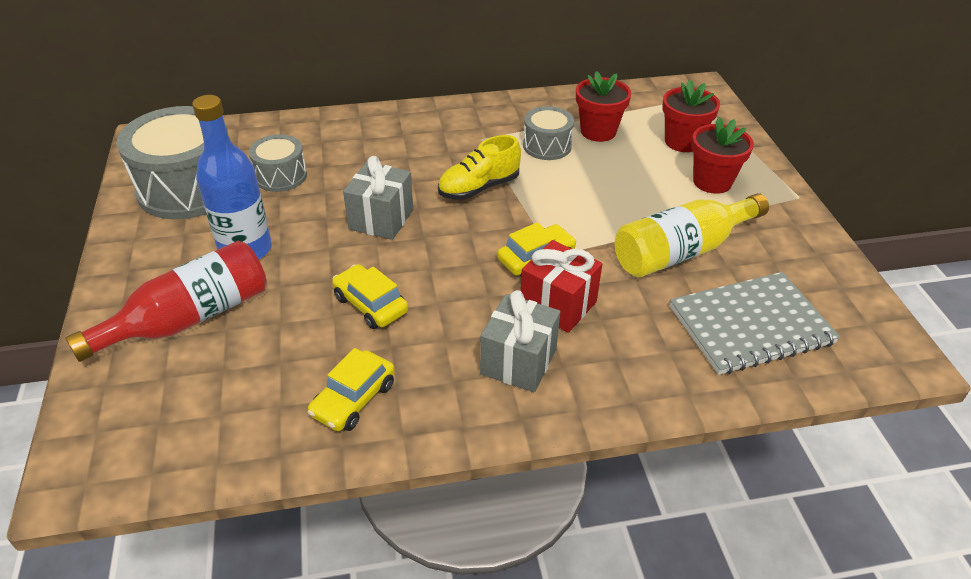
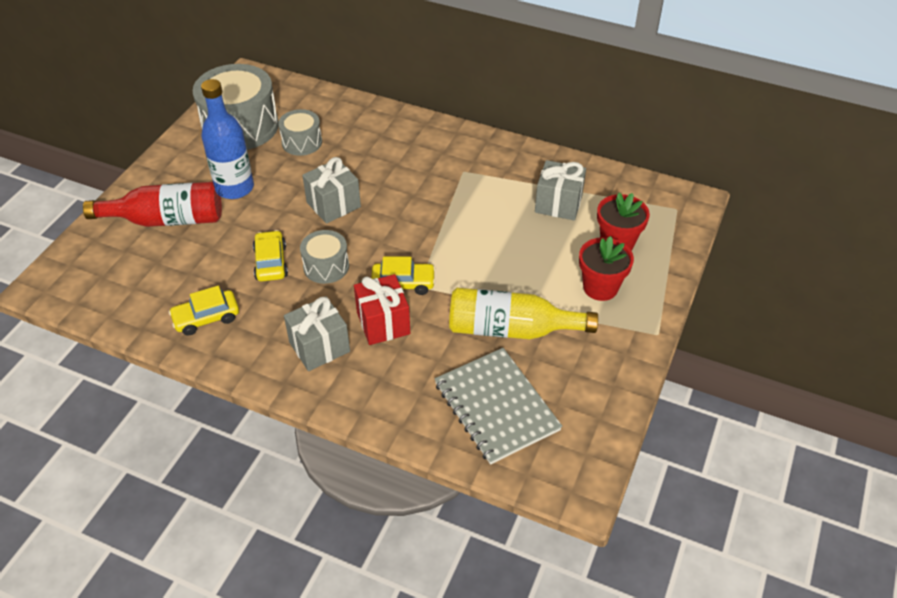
camera: 35 degrees right, 5 degrees up
(479, 188) = (420, 211): yellow shoe -> none
(547, 146) = (505, 199): grey drum -> grey drum (326, 266)
(598, 131) = (558, 204): red flower pot -> grey gift
(750, 325) = (496, 406): grey notebook -> grey notebook turned 45 degrees clockwise

